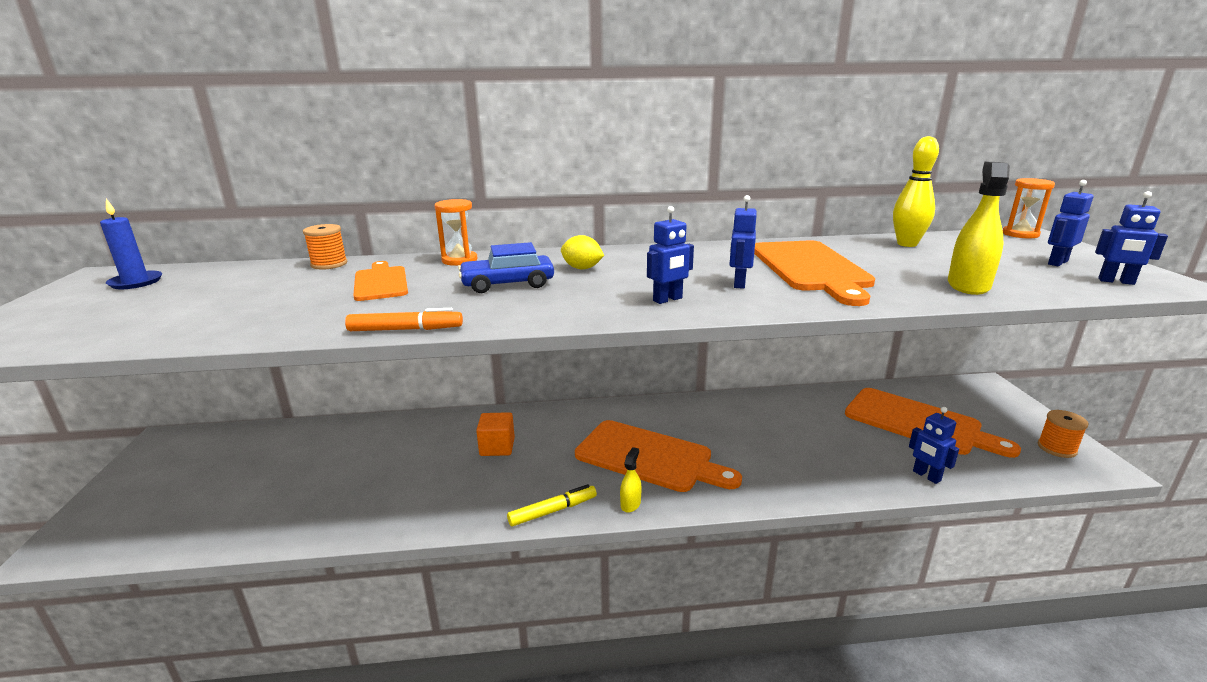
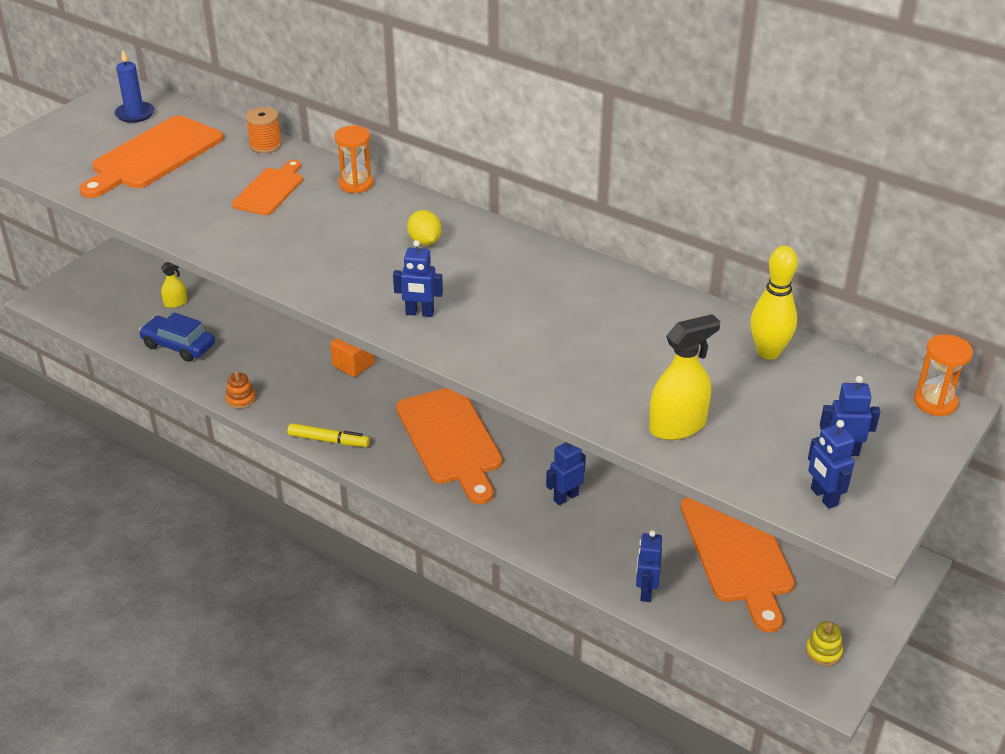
camera: 40 degrees right, 15 degrees up
(405, 329) = (223, 256): orange marker -> none
(421, 524) = (241, 399): none -> orange stacking toy
(508, 284) = (345, 236): blue car -> blue car (178, 346)
(630, 504) = (385, 467): yellow spray bottle -> yellow spray bottle (175, 303)
(739, 283) = (503, 323): blue robot -> blue robot (565, 497)
(811, 268) = (598, 336): orange cutting board -> orange cutting board (154, 156)
(1056, 448) = (823, 652): orange spool -> yellow stacking toy

